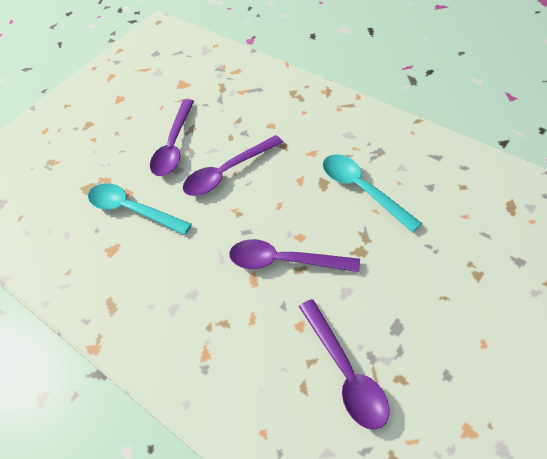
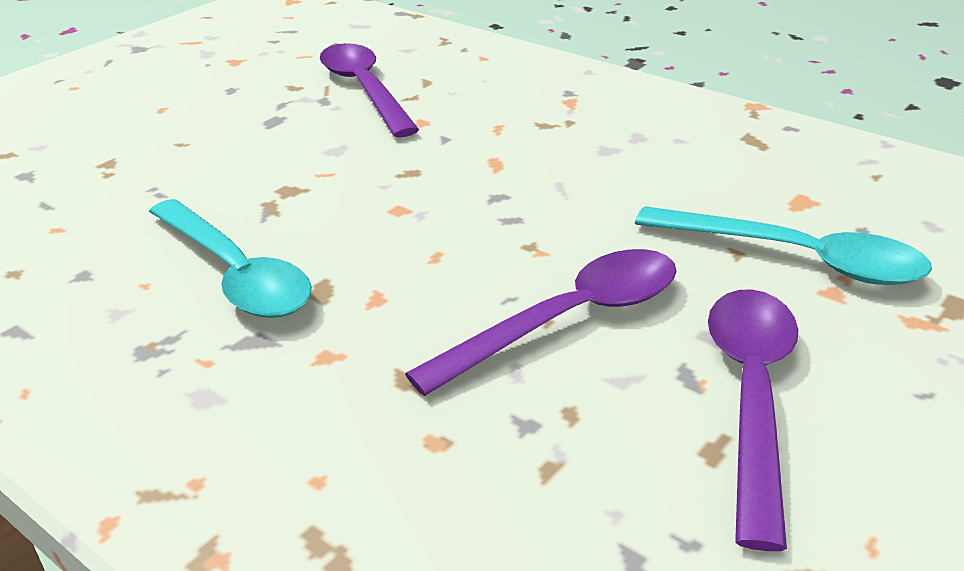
camera: 175 degrees right, 20 degrees down
(284, 261) = (435, 180): purple spoon -> none

